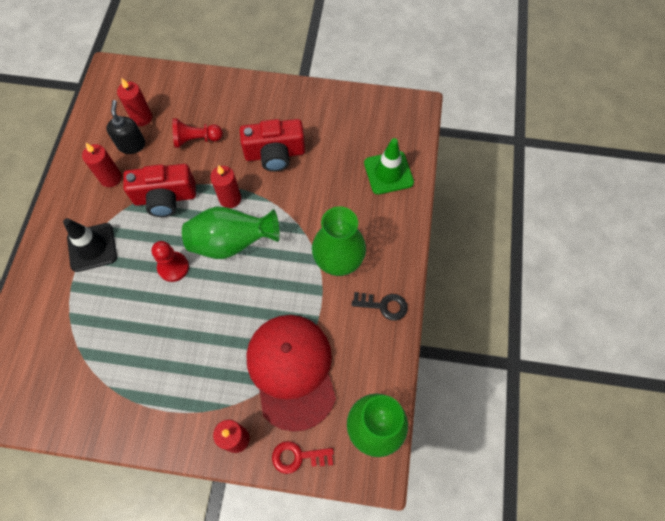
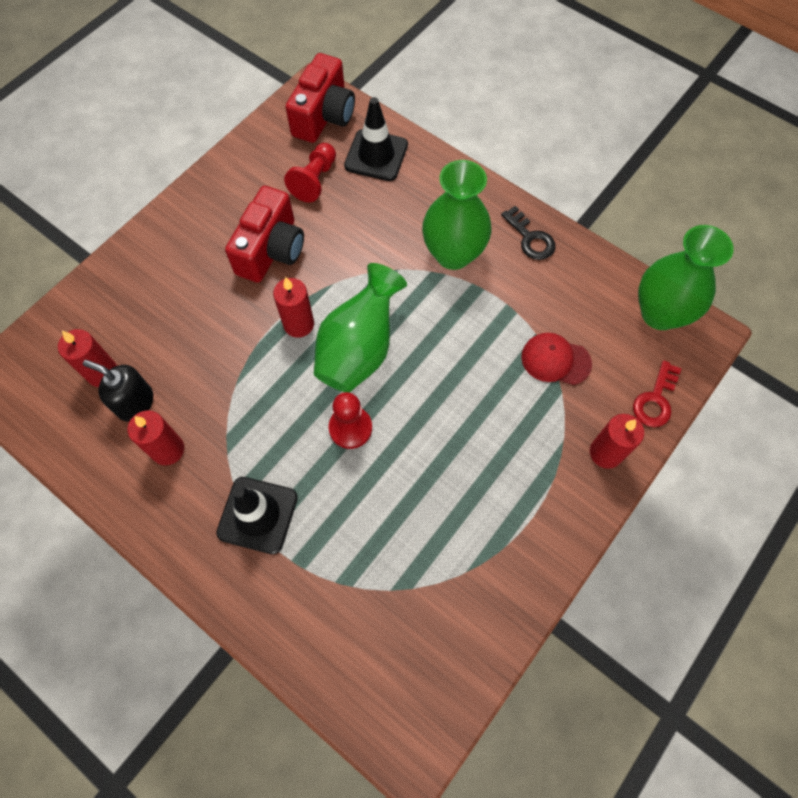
camera: 60 degrees left, 0 degrees up
(165, 198) = (246, 396): red camera -> red camera (324, 116)
(196, 139) = (186, 324): red pawn -> red pawn (315, 180)
(292, 370) = (555, 360): red cap -> red cap, size x0.48
(383, 305) = (530, 238): black key -> black key turned 105 degrees clockwise
(388, 173) = (376, 155): green traffic cone -> black traffic cone

